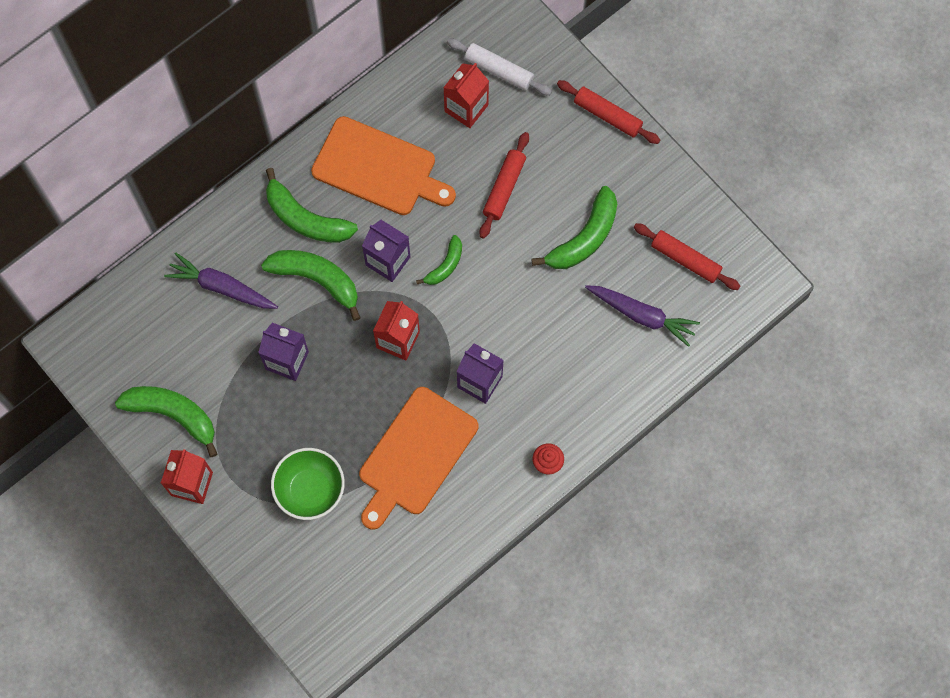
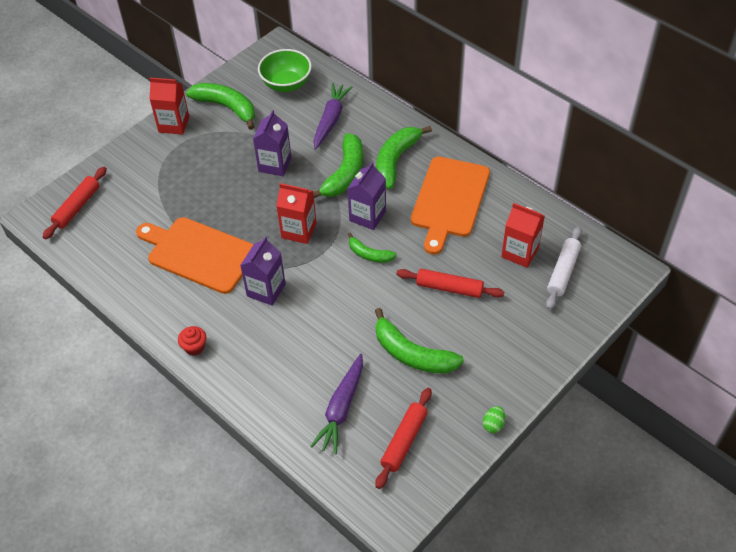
camera: 85 degrees right, 20 degrees down
(173, 415) = (227, 107): green banana -> green banana turned 75 degrees counterclockwise
(310, 490) = (169, 191): green bowl -> green bowl (286, 84)
(607, 116) = (540, 360): red rolling pin -> red rolling pin (77, 207)
(676, 174) = (493, 424): none -> green egg

